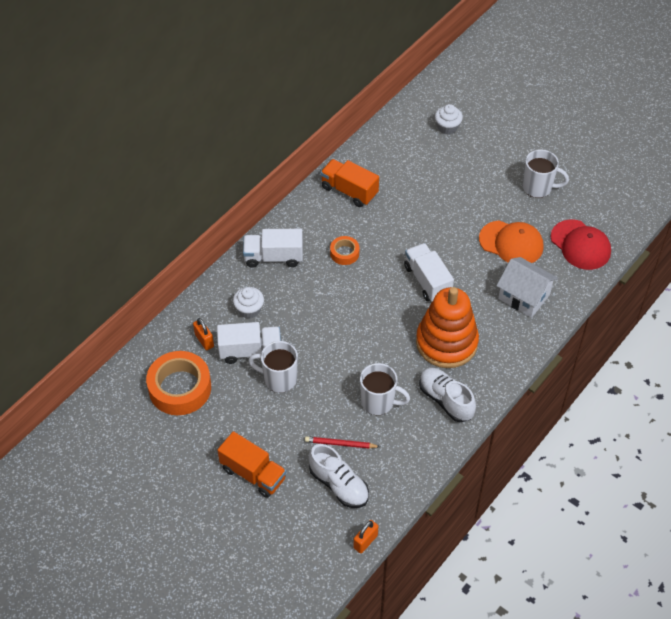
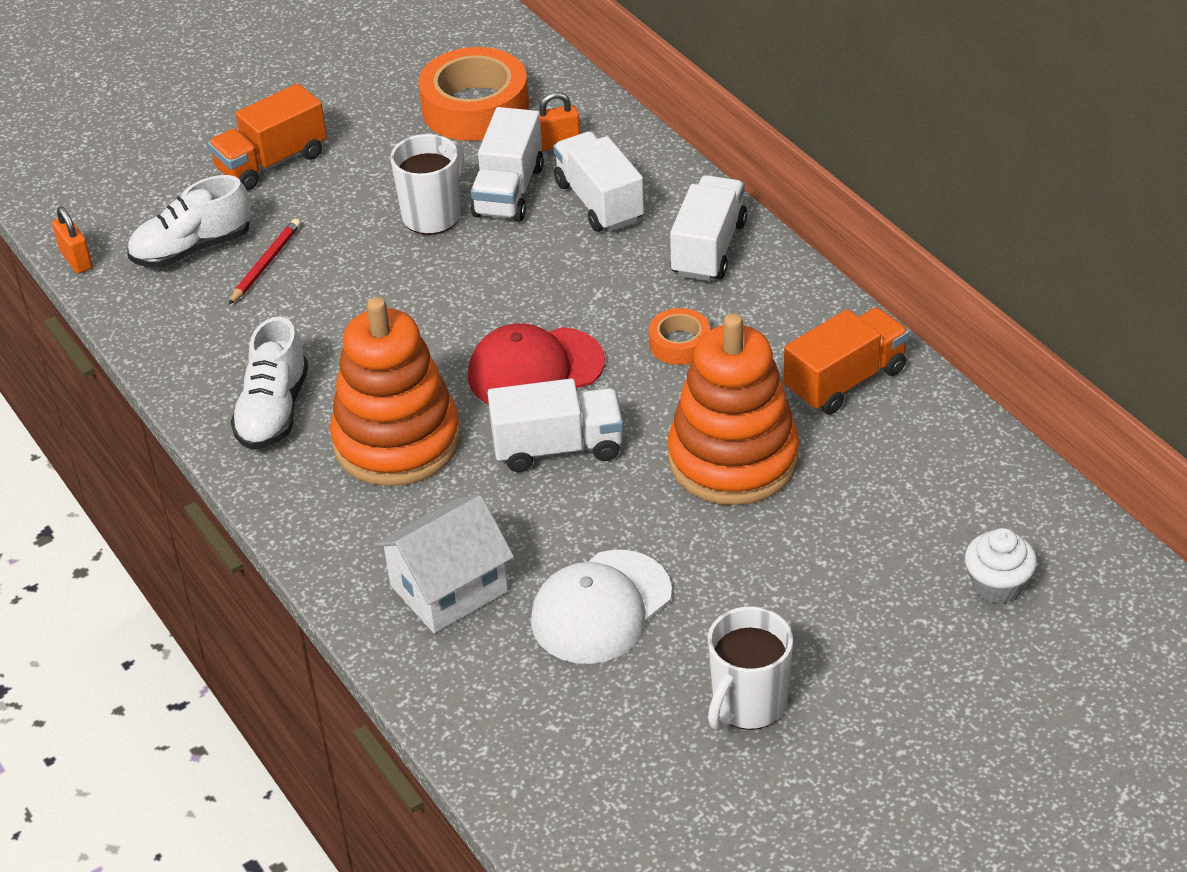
camera: 110 degrees right, 10 degrees down
(249, 309) = (599, 202): white cupcake -> white truck
(378, 402) = (319, 324): white mug -> none
(411, 219) = (733, 459): none -> orange stacking toy
(445, 400) = (273, 411): white shoe -> white shoe turned 120 degrees clockwise
(511, 243) = (601, 607): orange cap -> white cap
(580, 245) = (544, 732): red cap -> red cap (535, 369)

